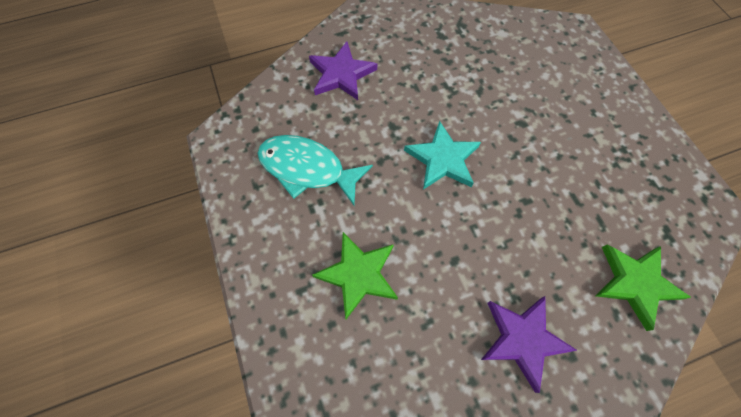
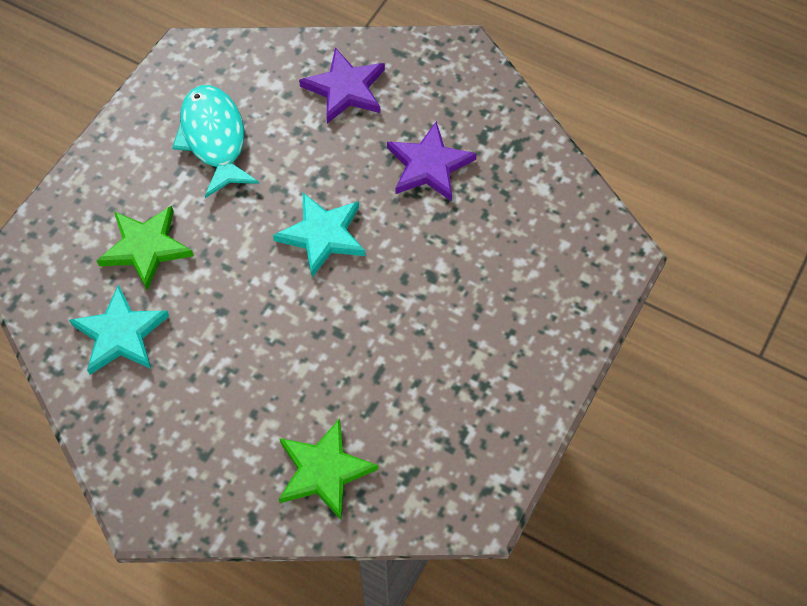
camera: 50 degrees right, 5 degrees down
(421, 345) = (120, 334): none -> turquoise star
(523, 339) = (189, 407): purple star -> purple star (429, 165)

